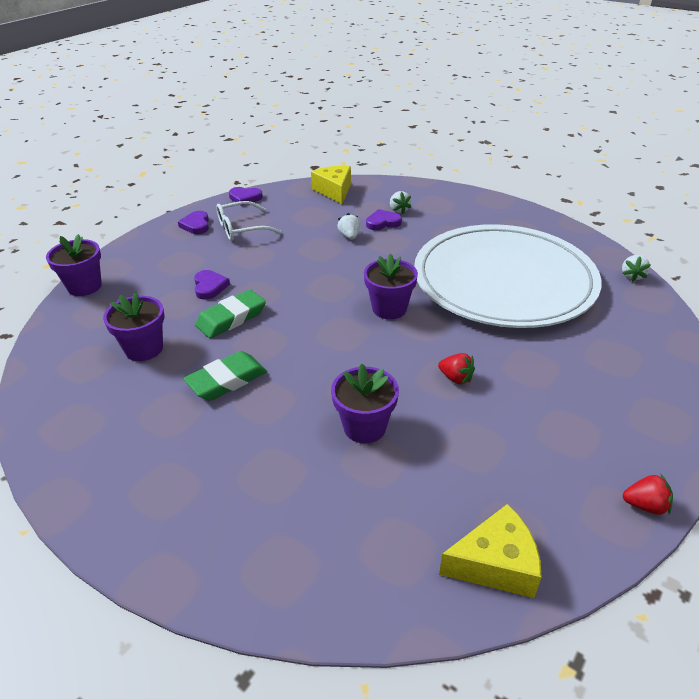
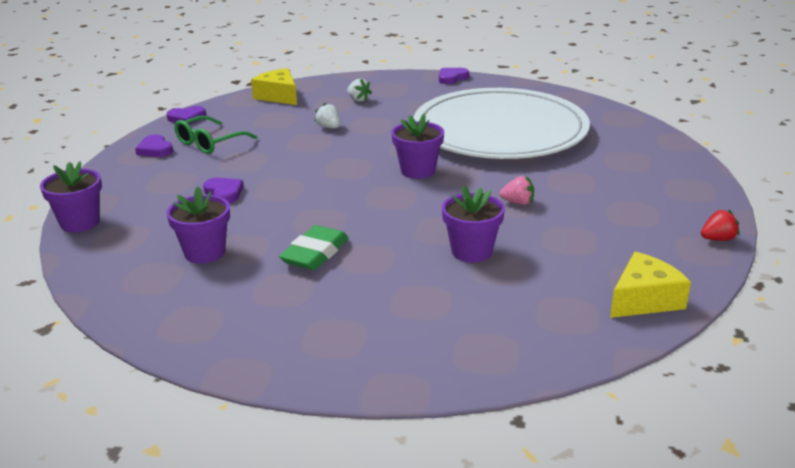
camera: 25 degrees left, 10 degrees down
(231, 318) = (272, 210): green eraser -> none
(241, 229) = (209, 143): white glasses -> green glasses
(383, 222) = (352, 111): purple heart -> purple heart (452, 78)
(456, 378) = (518, 202): red strawberry -> pink strawberry
(632, 276) = (600, 107): white strawberry -> none

